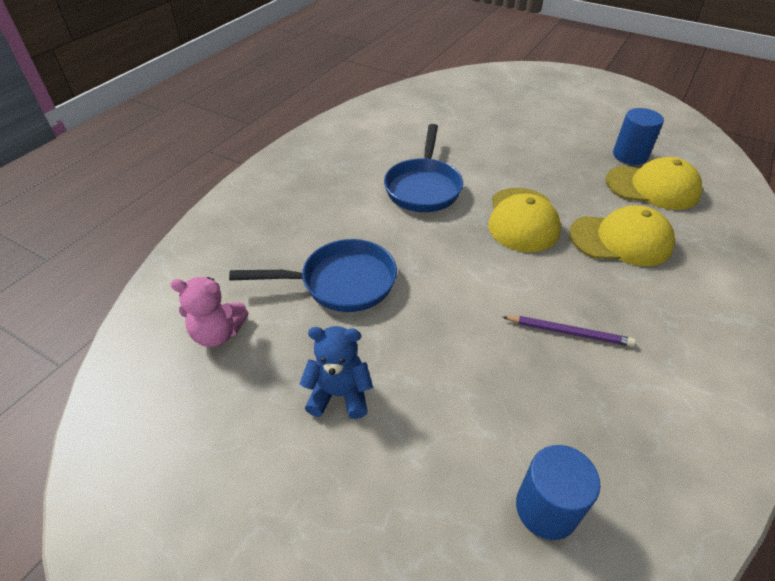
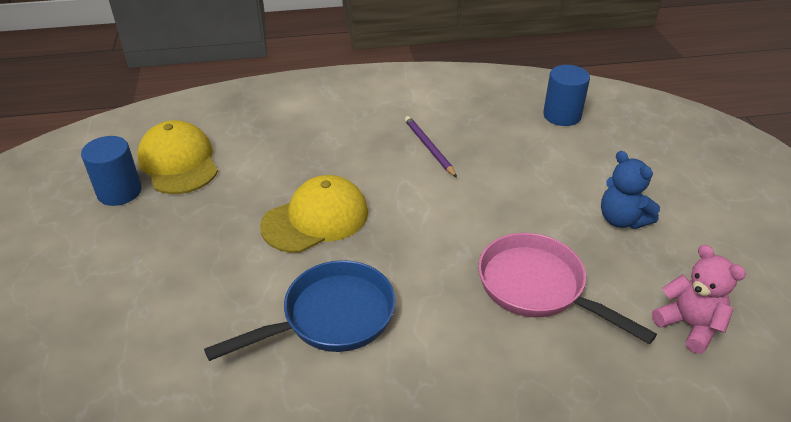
camera: 130 degrees left, 5 degrees down
(341, 282) = (538, 288): blue pan -> pink pan
(621, 240) = (287, 156): yellow cap -> none

